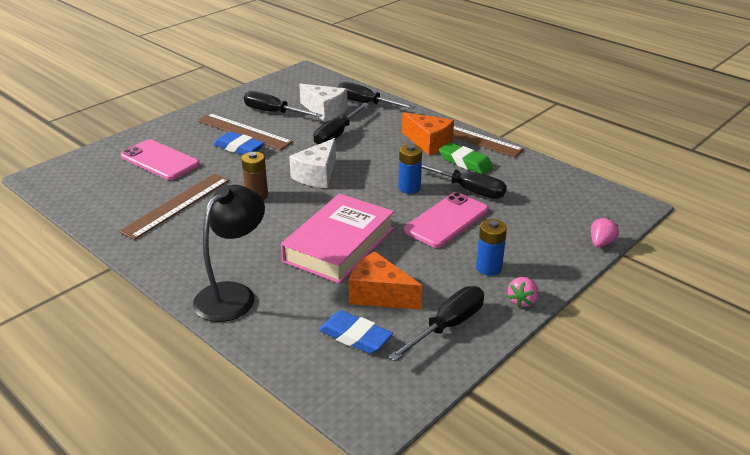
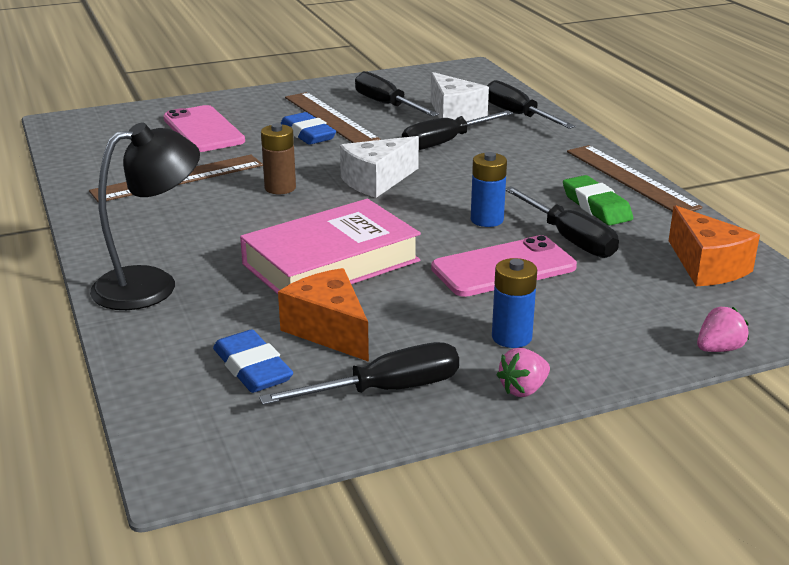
camera: 25 degrees right, 5 degrees down
(429, 143) = (564, 174): orange cheese -> orange cheese (707, 266)

